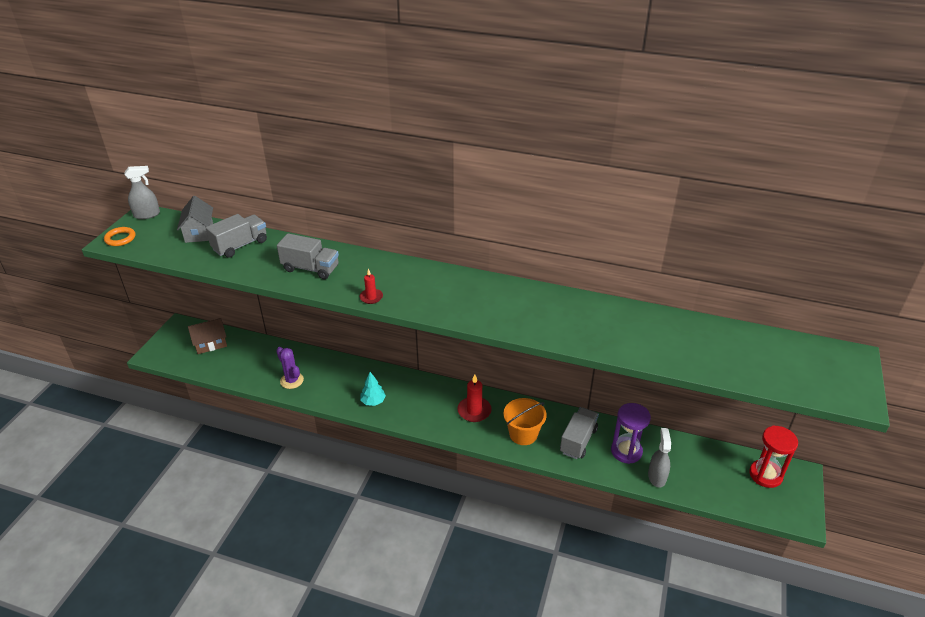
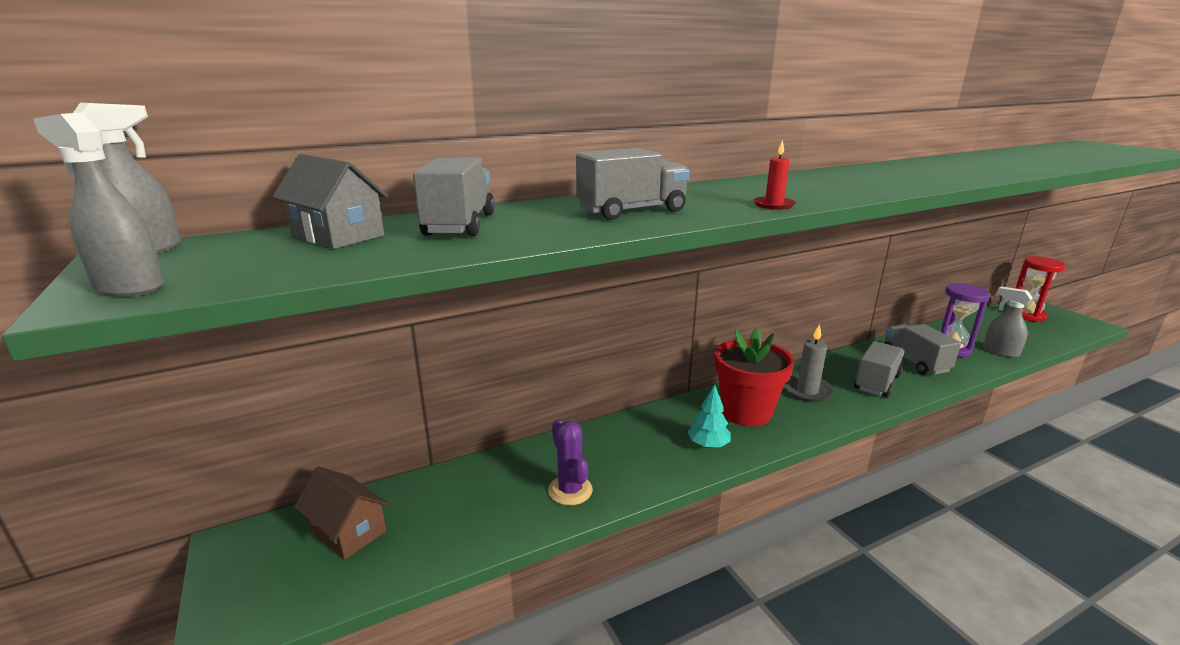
camera: 45 degrees left, 15 degrees down
(120, 238) = (129, 287): orange ring -> grey spray bottle
(211, 344) = (347, 530): brown house -> brown house turned 75 degrees counterclockwise
(292, 380) = (570, 490): purple cactus -> purple cactus turned 60 degrees clockwise
(420, 399) = (746, 412): none -> red flower pot
(474, 411) = (807, 391): red candle -> grey candle
(523, 434) = (876, 382): orange bucket -> grey truck

